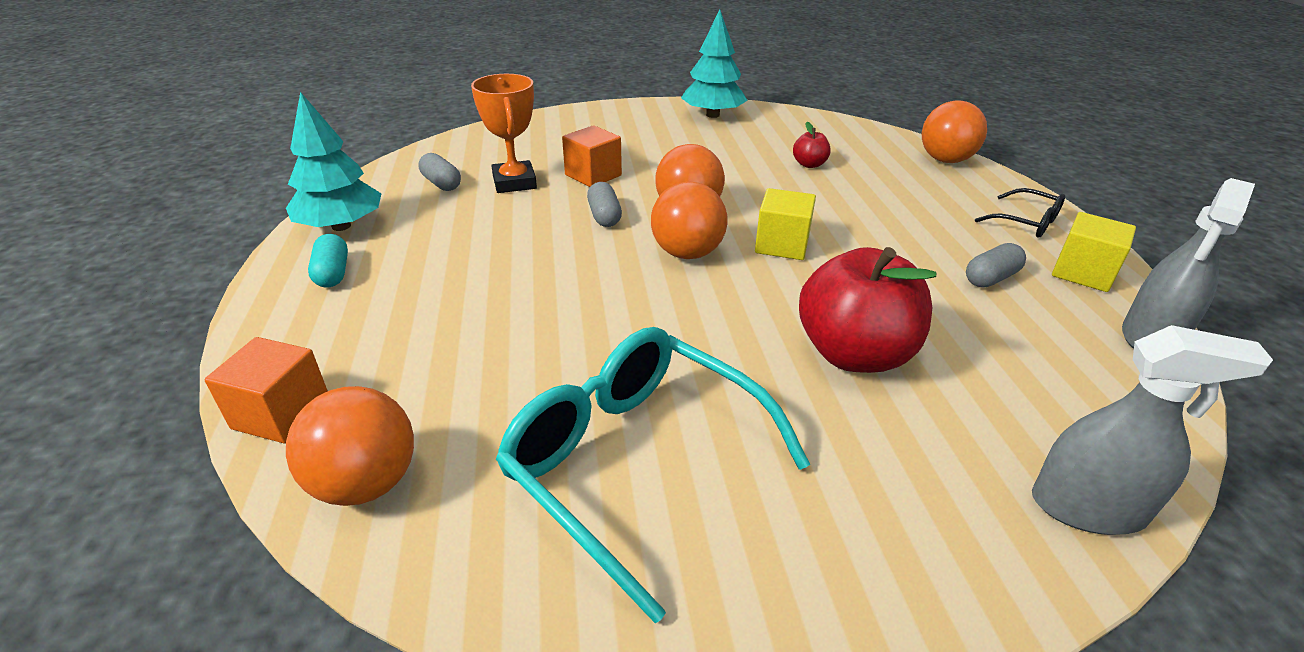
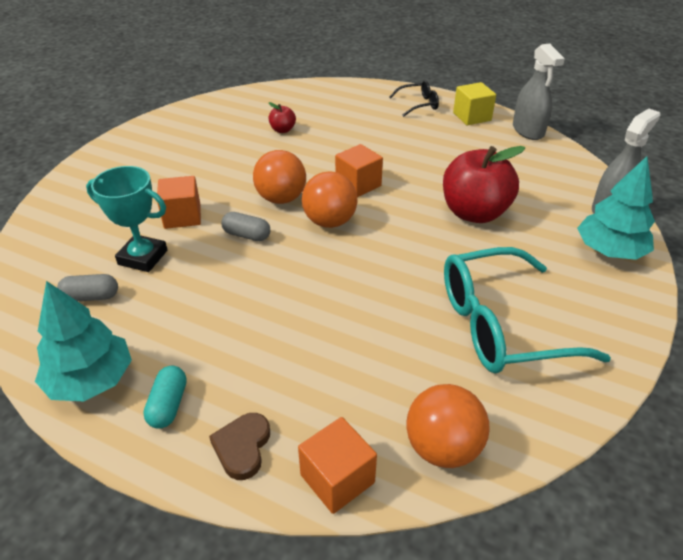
camera: 55 degrees left, 5 degrees up
(299, 335) = (242, 447): none -> brown heart
(332, 273) = (168, 405): turquoise capsule -> turquoise capsule turned 75 degrees clockwise
(514, 182) = (143, 257): orange trophy -> turquoise trophy
(712, 115) = (166, 129): turquoise tree -> turquoise tree (609, 251)
(782, 245) = (358, 184): yellow cube -> orange cube
(945, 160) = (335, 89): orange ball -> none
(991, 278) = (452, 141): grey capsule -> none

